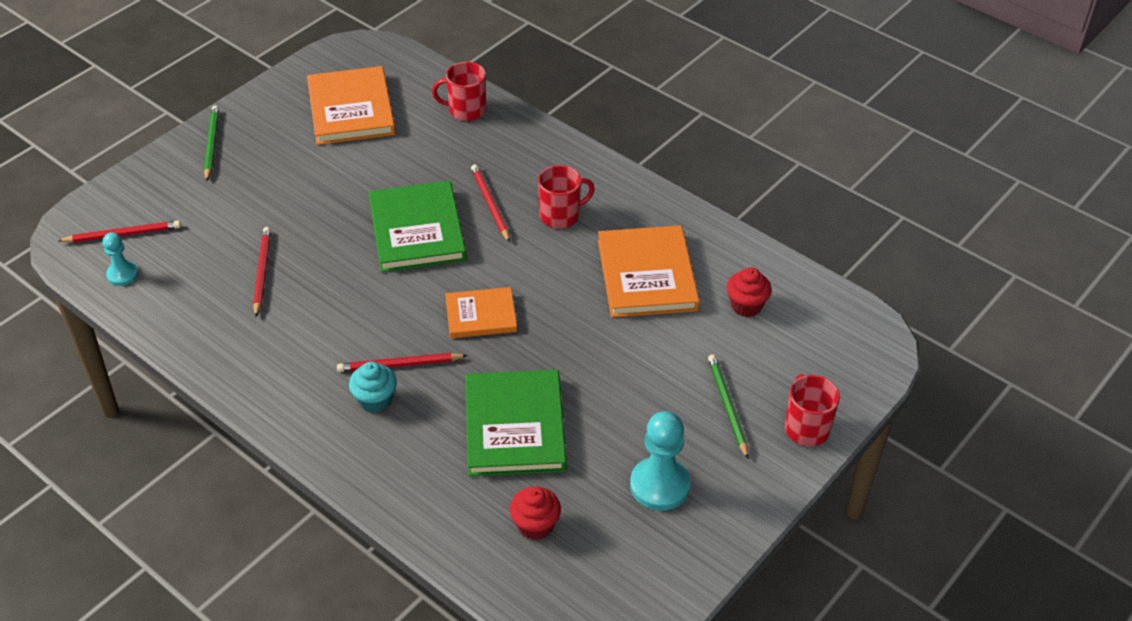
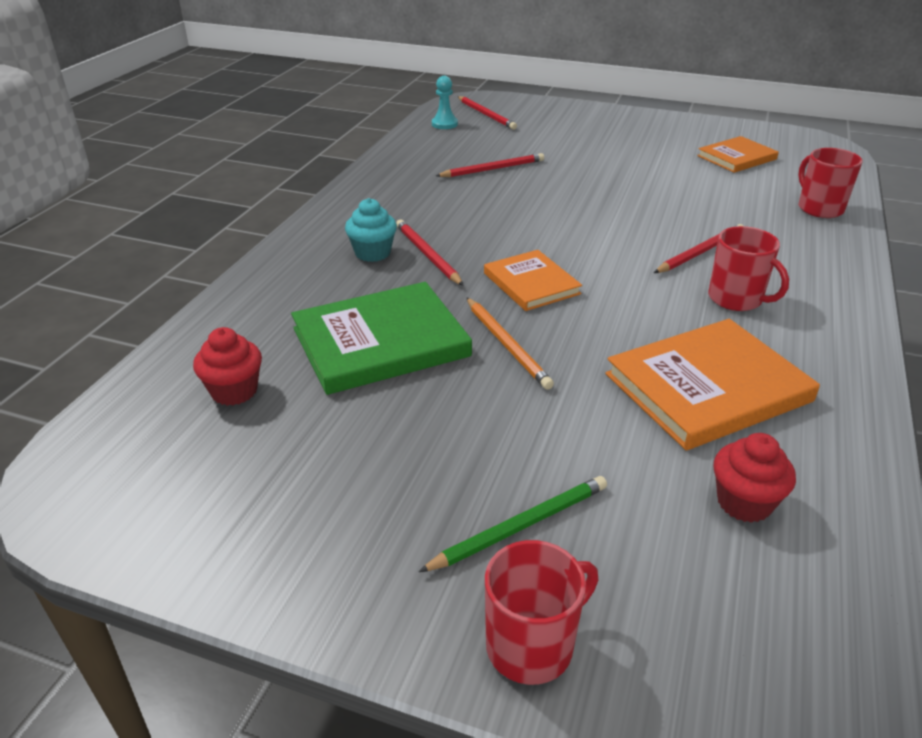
camera: 70 degrees right, 10 degrees down
(211, 144) = (618, 119): green pencil -> none
(351, 109) = (736, 157): orange book -> orange book, size x0.61
(417, 230) = (617, 222): green book -> none
(553, 356) = (506, 344): none -> orange pencil
(659, 485) = (333, 485): turquoise pawn -> none

